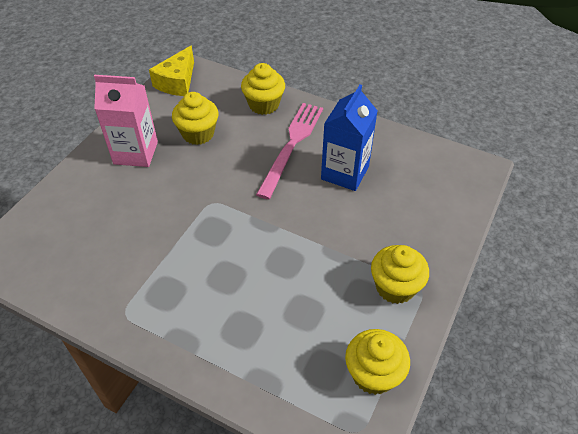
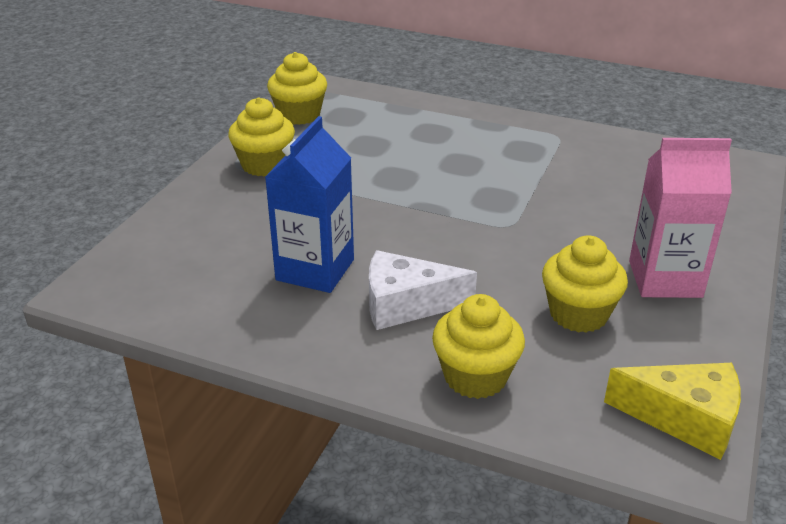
camera: 175 degrees right, 15 degrees down
(177, 82) = (684, 419): yellow cheese -> yellow cheese turned 90 degrees clockwise
(292, 145) = (406, 304): pink fork -> white cheese

